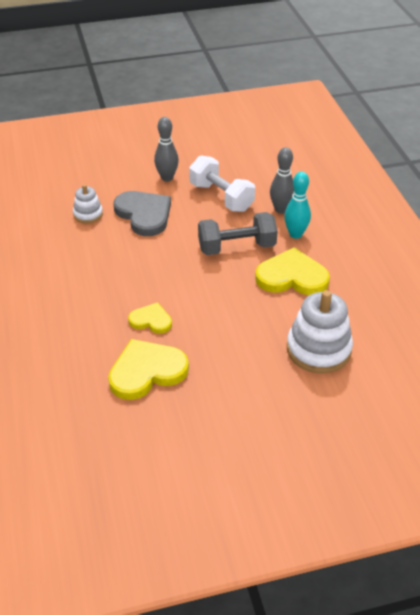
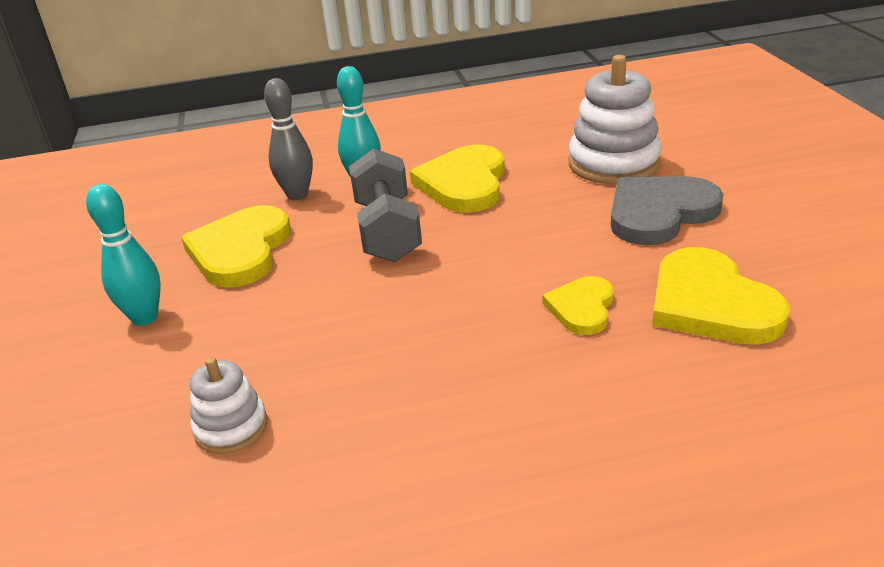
camera: 85 degrees left, 10 degrees down
(144, 214) = (261, 339): grey heart -> grey heart (659, 213)
(167, 178) = (145, 317): grey bowling pin -> turquoise bowling pin
(221, 197) = (240, 251): white dumbbell -> yellow heart

